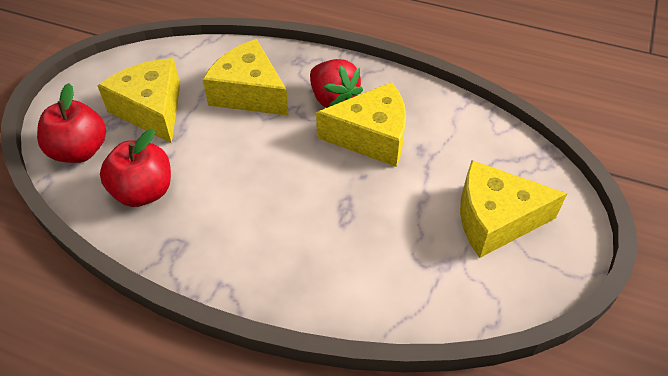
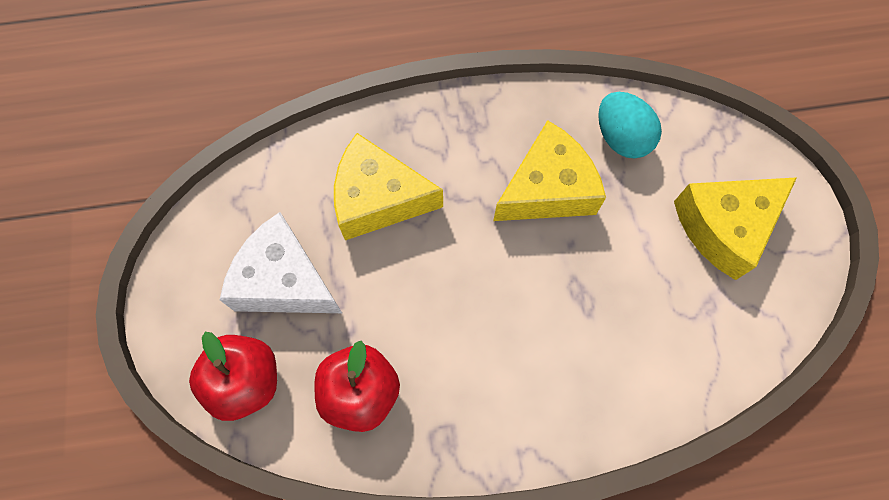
camera: 30 degrees left, 20 degrees up
(151, 110) = (284, 281): yellow cheese -> white cheese
(333, 99) = (476, 160): red strawberry -> none
(452, 130) = (621, 138): none -> turquoise egg

